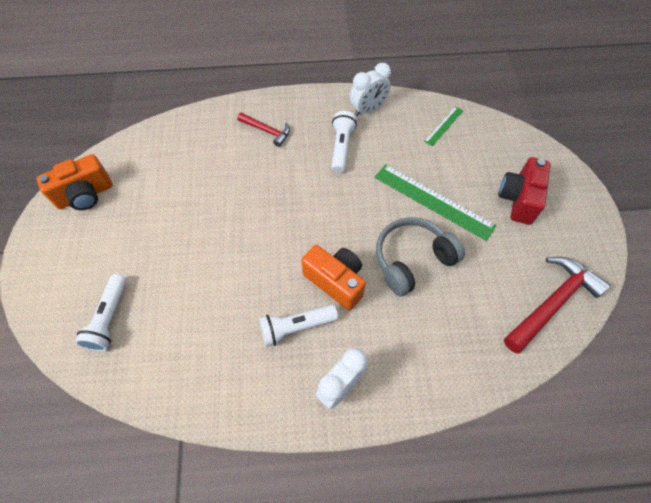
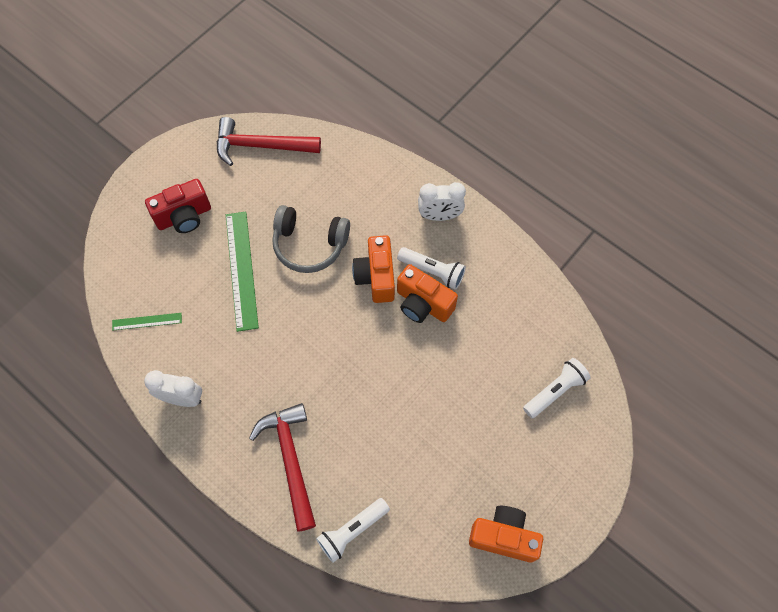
camera: 135 degrees left, 5 degrees up
(267, 131) = (290, 460): red hammer -> red hammer, size x1.76
(278, 293) = (423, 304): none -> orange camera
(341, 147) = (249, 380): white flashlight -> white flashlight (352, 531)

